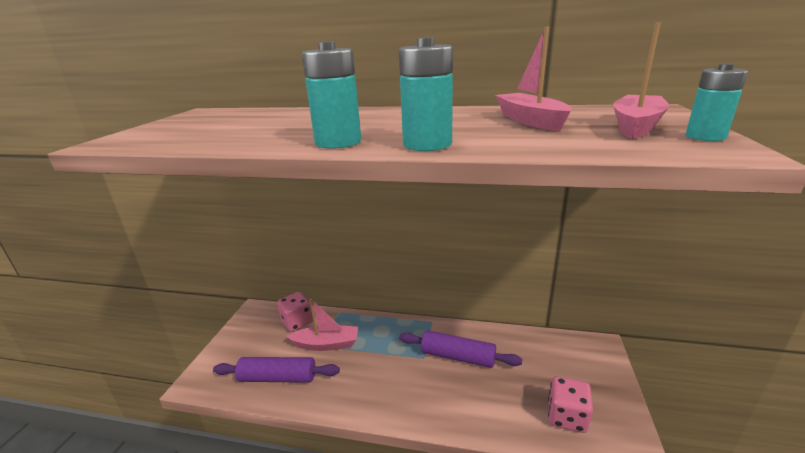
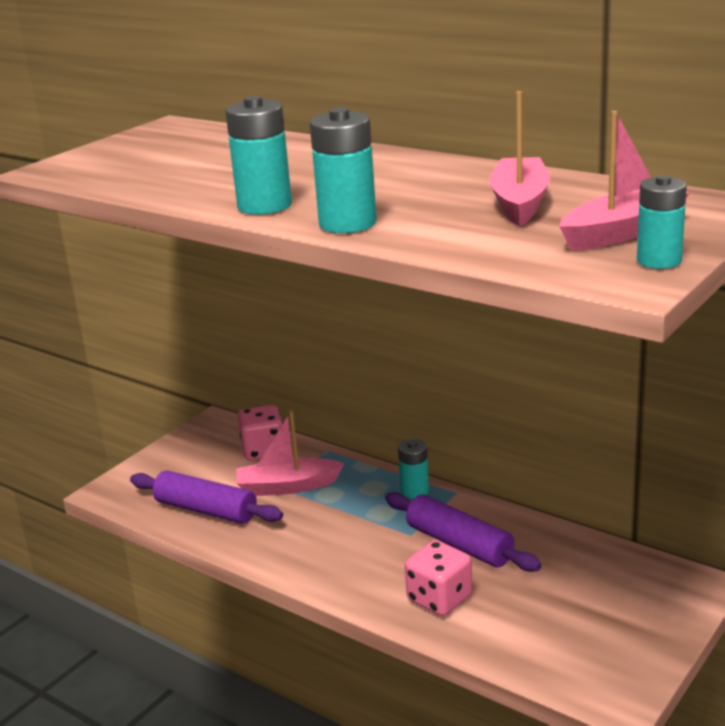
camera: 25 degrees right, 0 degrees up
(326, 344) = (287, 487): pink boat -> pink boat turned 150 degrees clockwise
(407, 326) = (414, 490): none -> turquoise battery
(566, 416) = (555, 646): pink dice -> pink dice (439, 598)

